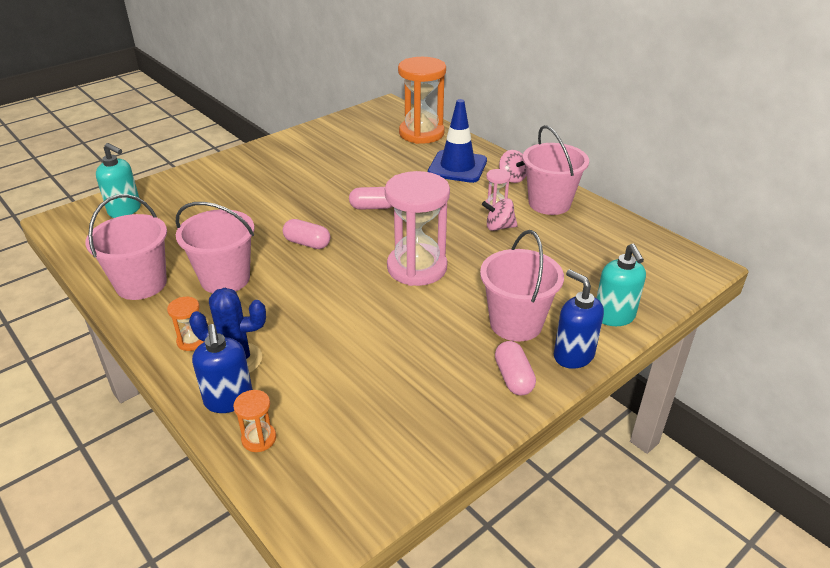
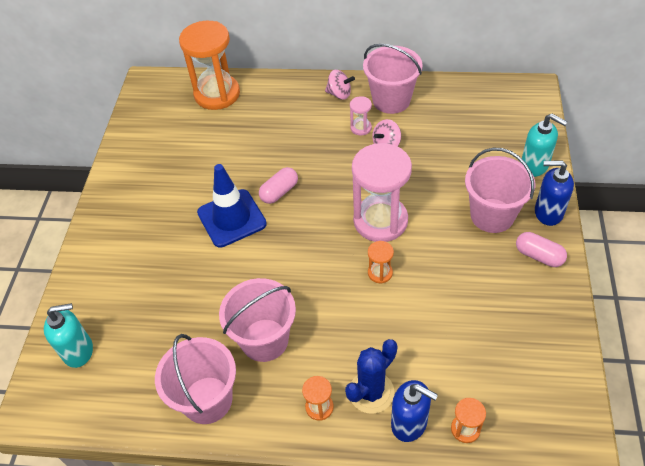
camera: 40 degrees left, 15 degrees up
(307, 243) = (278, 261): pink capsule -> none
(363, 297) = (380, 273): none -> orange hourglass
(457, 167) = (288, 110): blue traffic cone -> blue traffic cone (231, 218)

